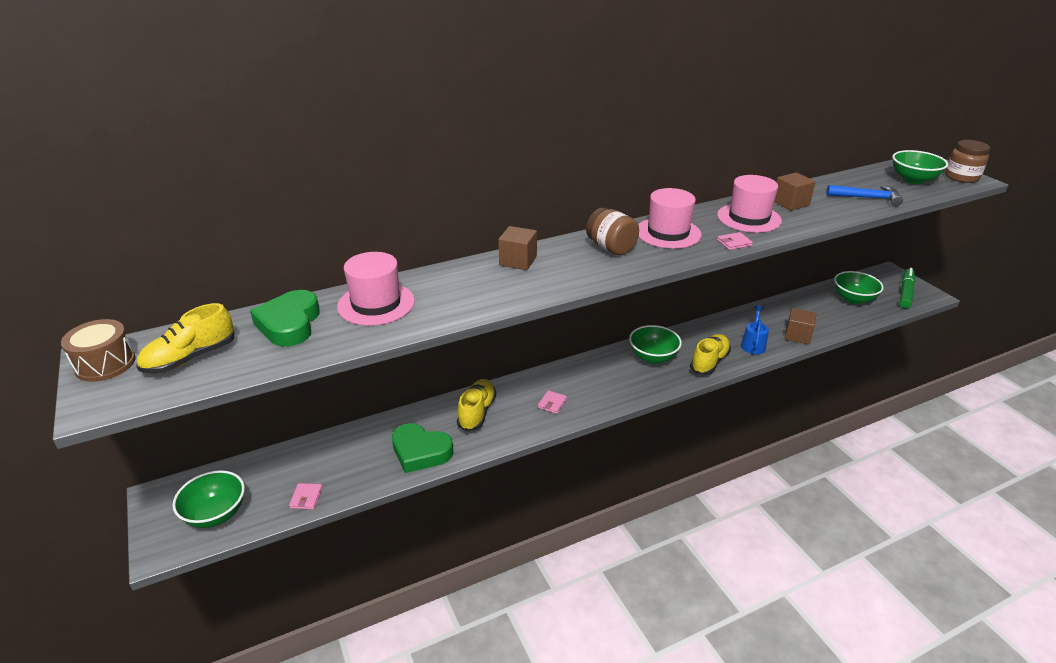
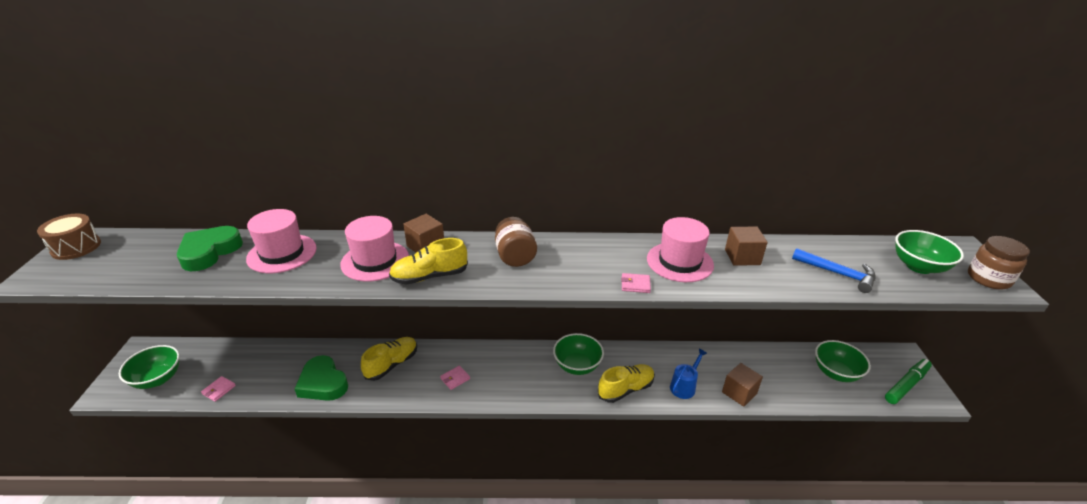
camera: 25 degrees right, 0 degrees up
(190, 358) = (123, 259): yellow shoe -> yellow shoe (429, 276)
(668, 233) = (583, 256): pink hat -> pink hat (375, 261)

